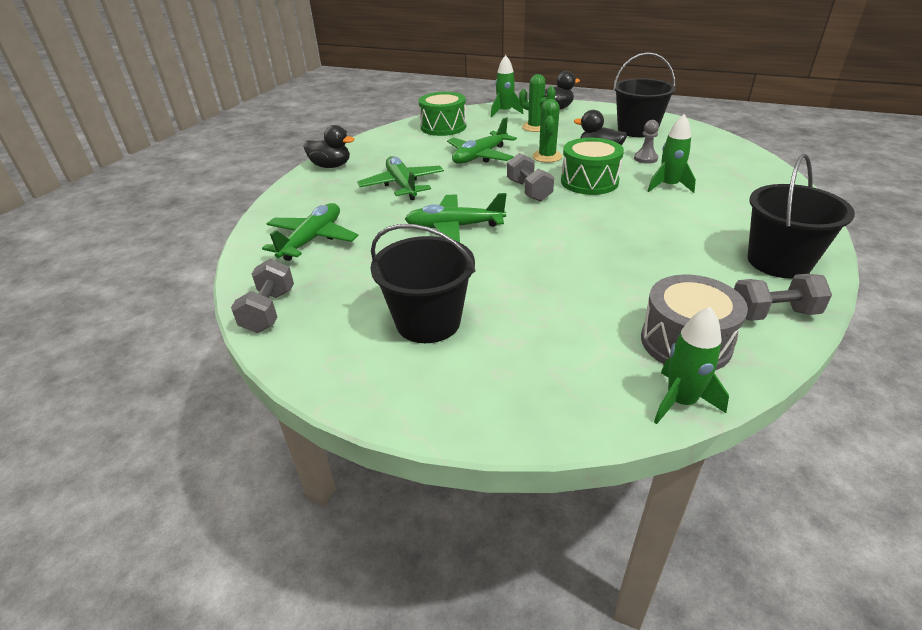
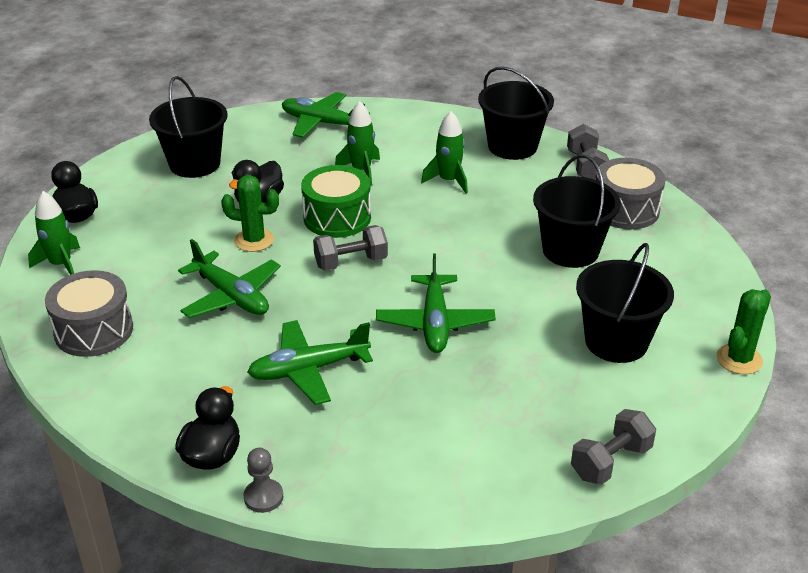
camera: 90 degrees left, 0 degrees up
(269, 311) = (610, 462): grey dumbbell -> grey dumbbell turned 45 degrees counterclockwise
(312, 239) = (454, 446): green plane -> green plane (322, 123)
(443, 127) = (94, 330): green drum -> grey drum
(535, 127) = (143, 241): green cactus -> green cactus (739, 359)
(581, 297) = (570, 250): none -> black bucket
(645, 158) = (285, 172): grey pawn -> grey pawn (263, 497)
(680, 401) = (690, 224): green rocket -> green rocket (448, 181)

